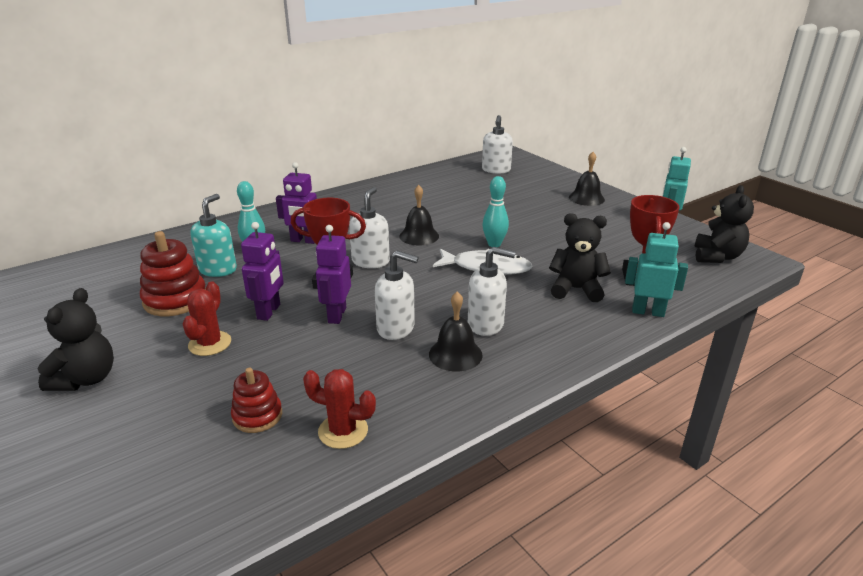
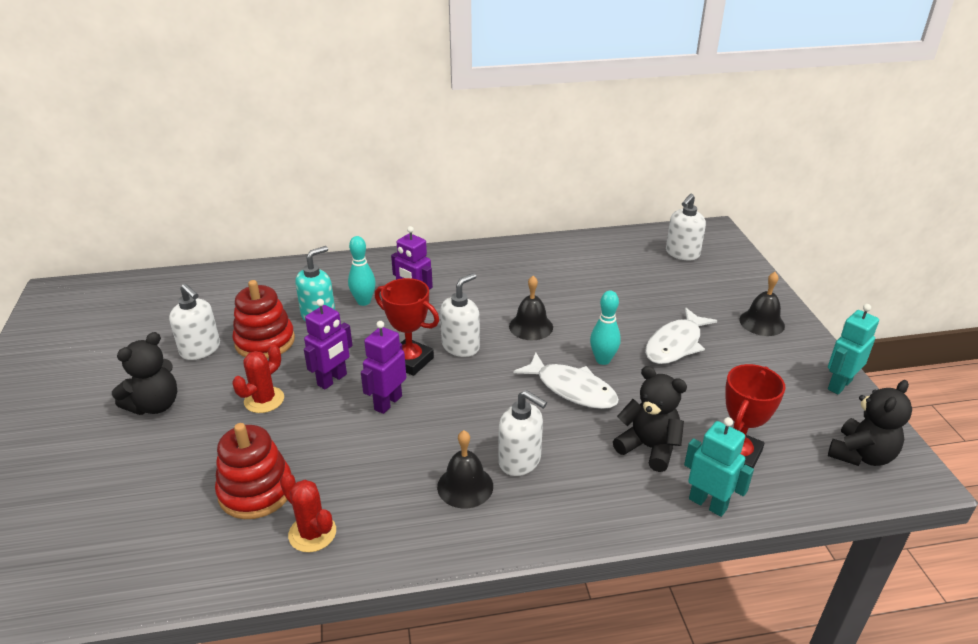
camera: 25 degrees right, 5 degrees up
(257, 416) = (256, 491): red stacking toy -> red stacking toy, size x1.62
(396, 328) = (431, 436): white soap dispenser -> white soap dispenser (200, 349)
(539, 223) = (675, 344): none -> white fish

